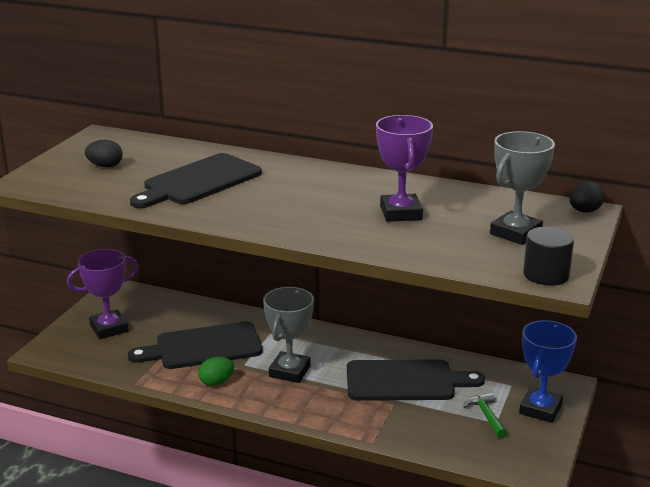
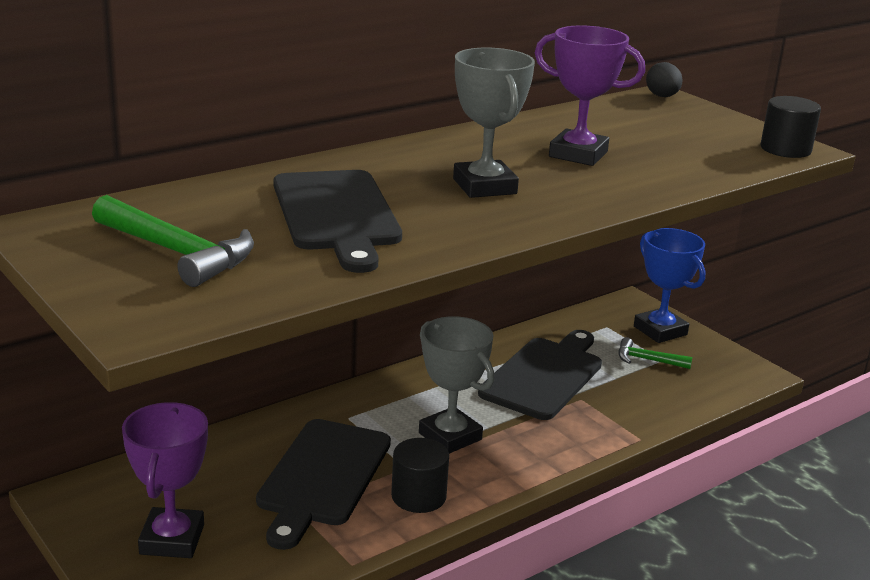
camera: 60 degrees left, 0 degrees up
(105, 166) = (178, 253): black egg -> green hammer
(216, 382) = (418, 496): green egg -> black cylinder
(515, 233) = (683, 131): grey trophy -> grey trophy (484, 186)

